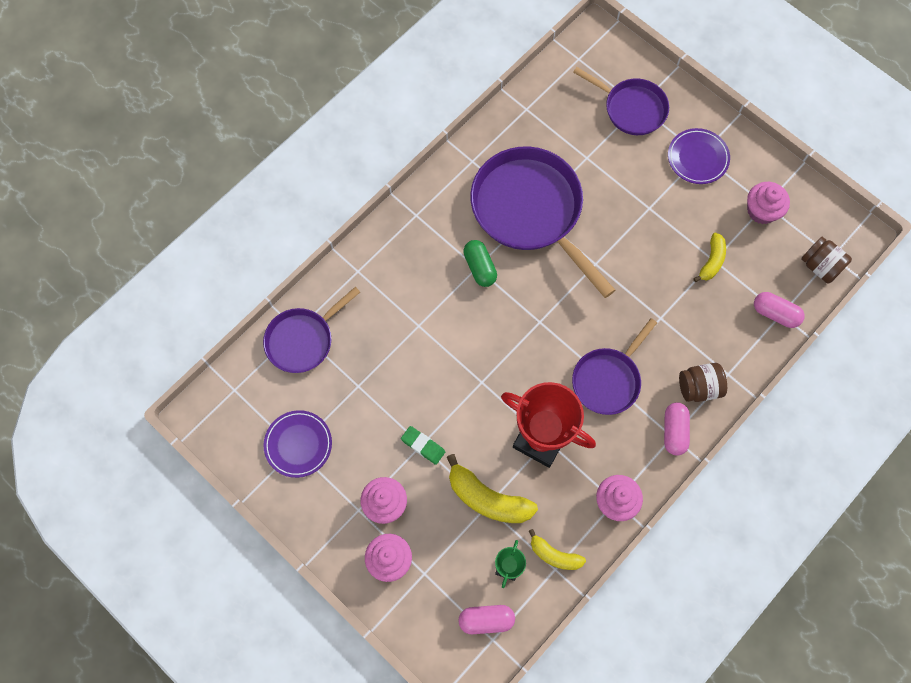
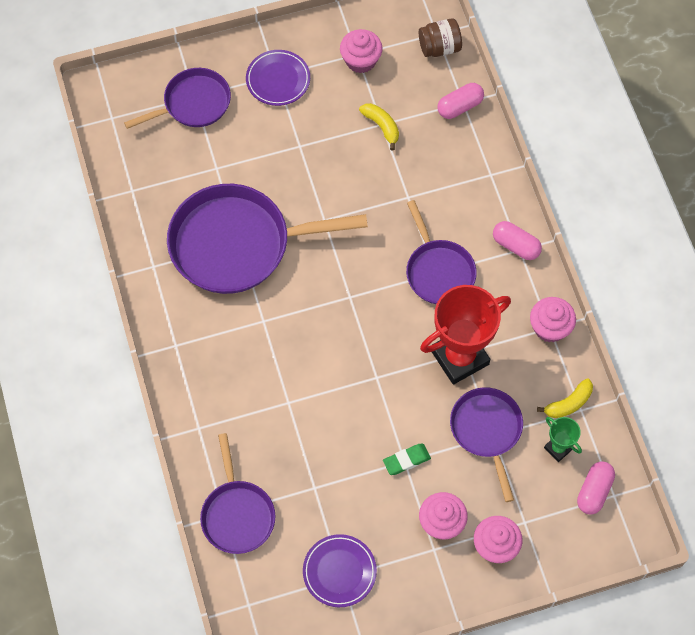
camera: 60 degrees left, 5 degrees down
(480, 267) = (265, 318): green capsule -> none
(487, 498) = (487, 431): yellow banana -> purple pan
(699, 387) = (489, 204): brown jar -> none

